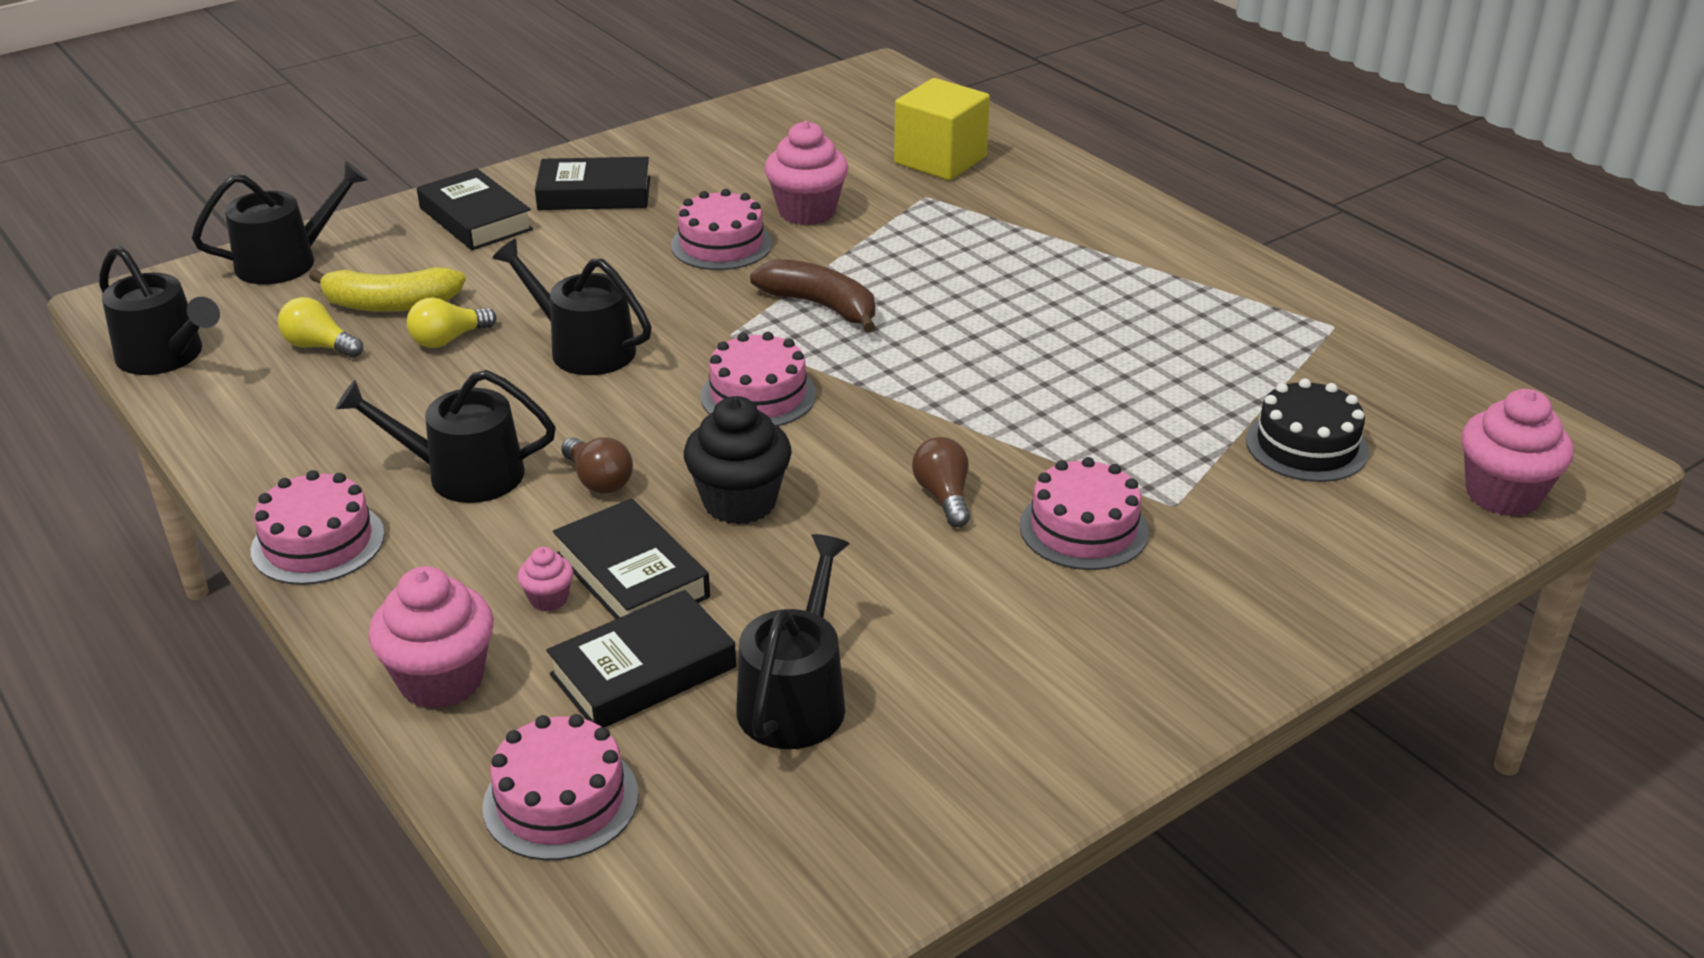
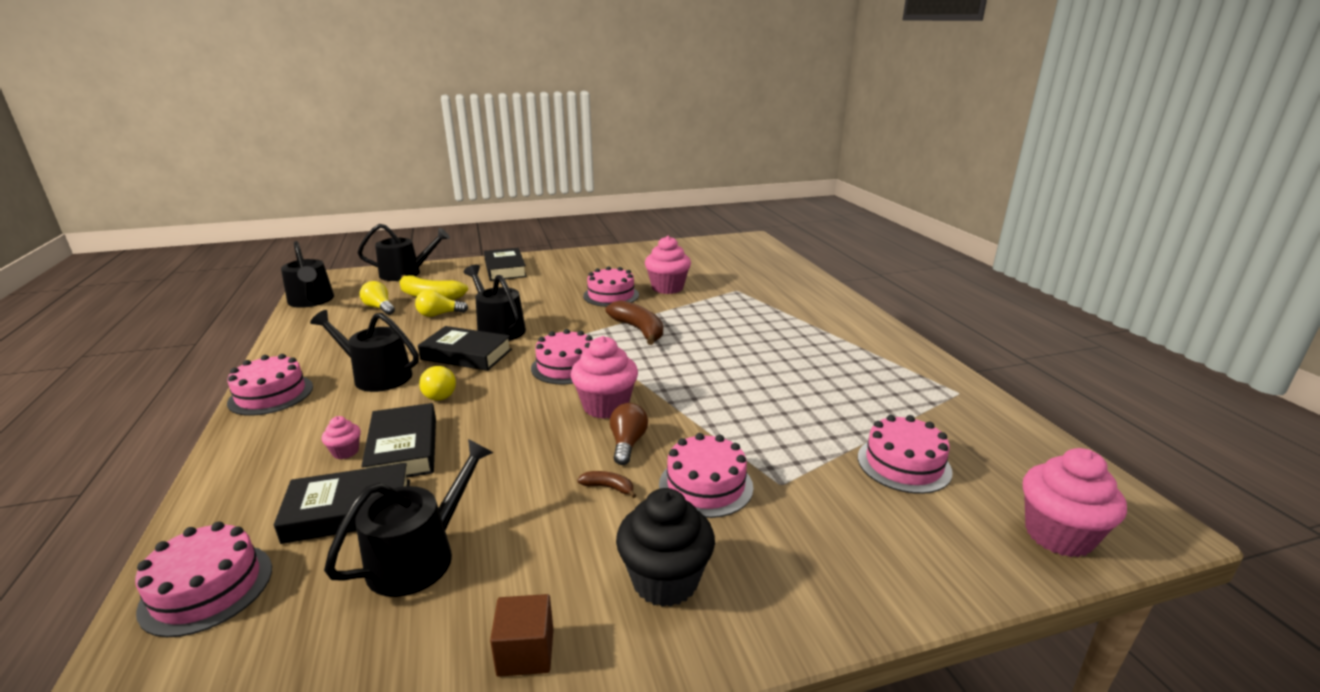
camera: 20 degrees right, 10 degrees down
(441, 680) = (237, 485): pink cupcake -> pink cupcake (605, 406)
(594, 193) = (569, 267): black book -> black book (466, 354)
(598, 480) = (440, 393): brown light bulb -> yellow light bulb
(740, 502) = (503, 421): black cupcake -> black cupcake (665, 581)
(940, 160) = (756, 276): yellow cube -> none
(963, 560) = (608, 487): none -> brown banana
(1010, 757) = (525, 652): none -> brown cube
(1306, 445) = (903, 464): black cake -> pink cake

